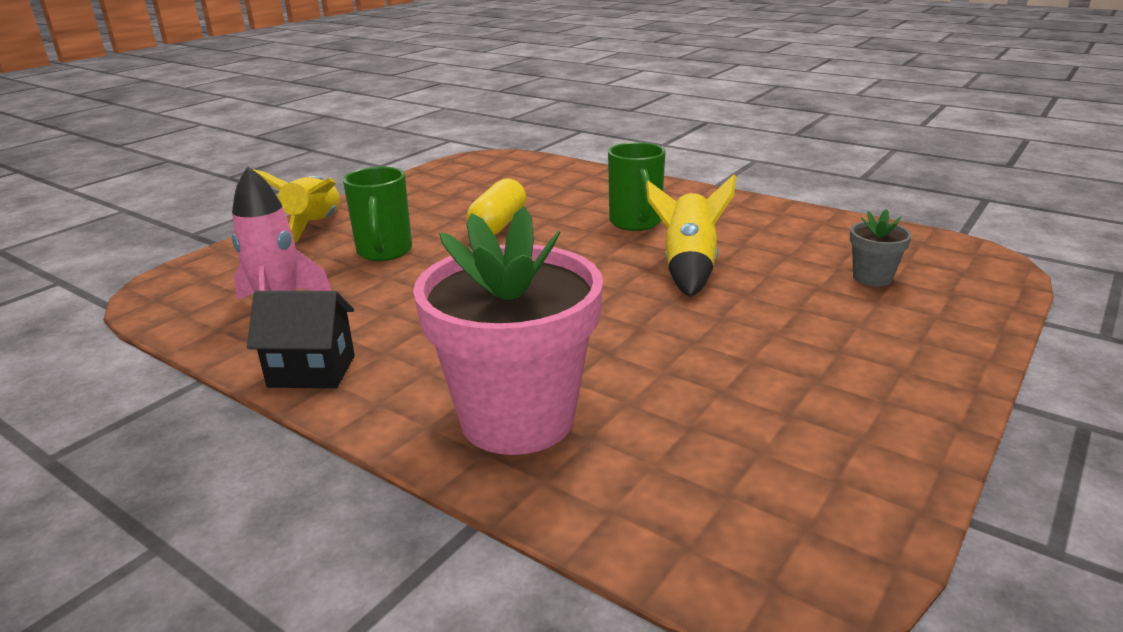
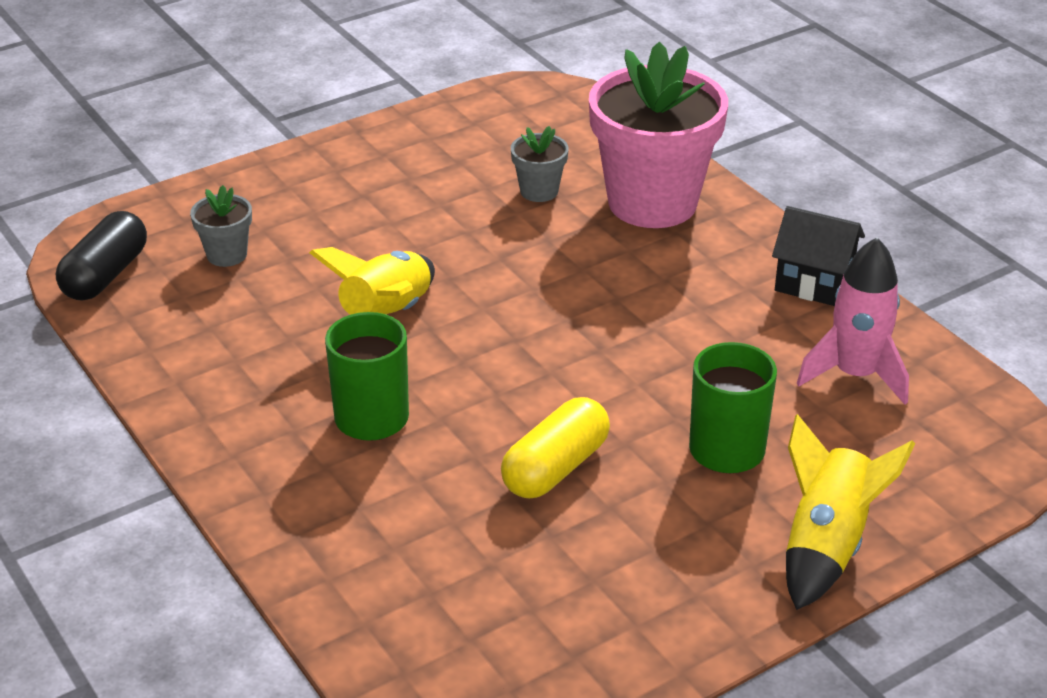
camera: 160 degrees left, 10 degrees up
(659, 400) = (539, 191): none -> grey flower pot
(933, 248) = (105, 275): none -> black capsule

